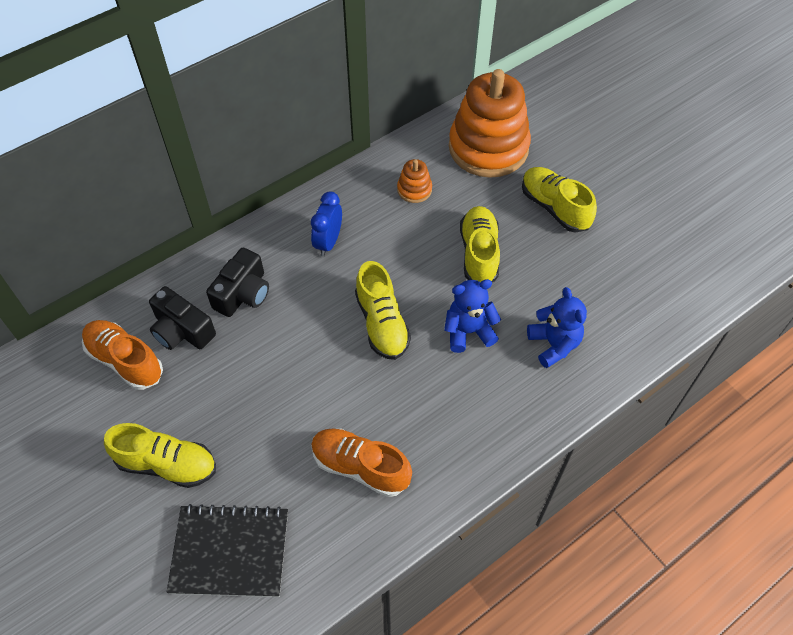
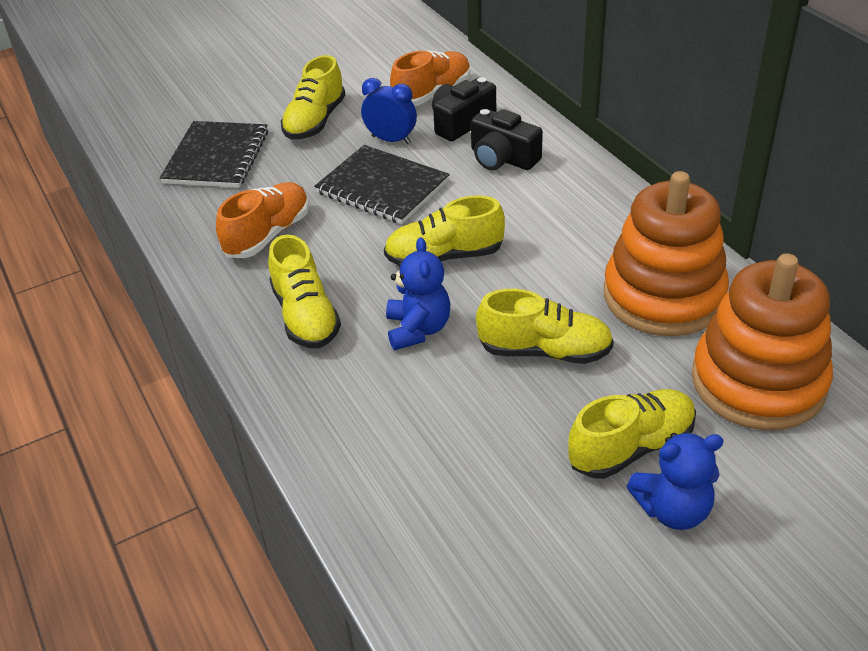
camera: 100 degrees right, 15 degrees down
(286, 382) = (382, 187): none -> black notebook
(328, 242) = (572, 218): blue clock -> blue clock (391, 140)
(414, 189) = (663, 296): orange stacking toy -> orange stacking toy, size x2.38
(464, 413) = (305, 316): none -> yellow shoe
(554, 344) = (380, 410): blue teddy bear -> blue teddy bear (673, 510)

